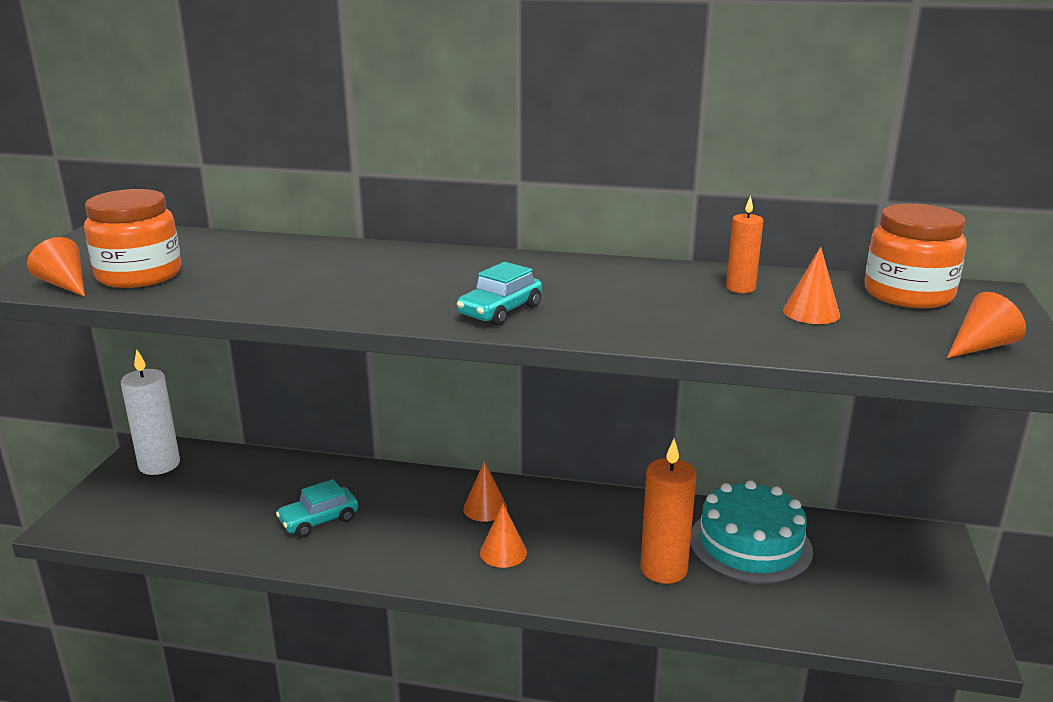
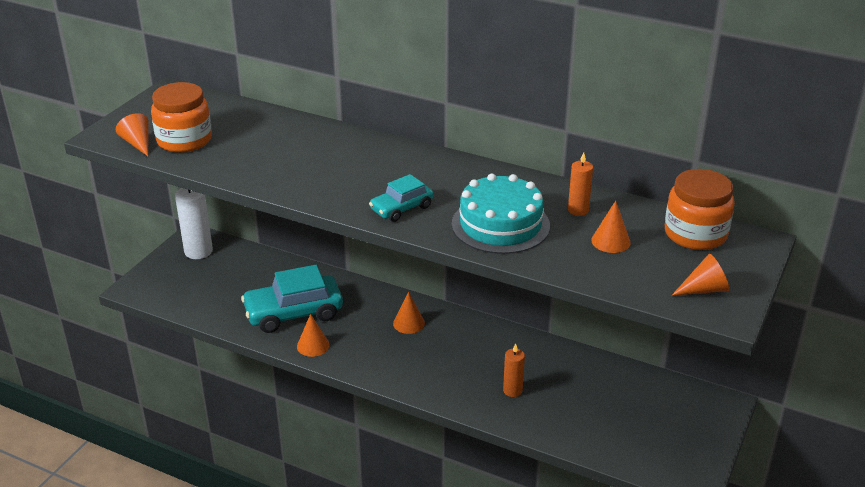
camera: 15 degrees right, 10 degrees up
(319, 520) = (293, 313): turquoise car -> turquoise car, size x1.80
(503, 552) = (408, 358): orange cone -> orange cone (313, 345)
(663, 569) = (512, 390): orange candle -> orange candle, size x0.58
(750, 544) = (584, 384): turquoise cake -> turquoise cake (500, 225)

